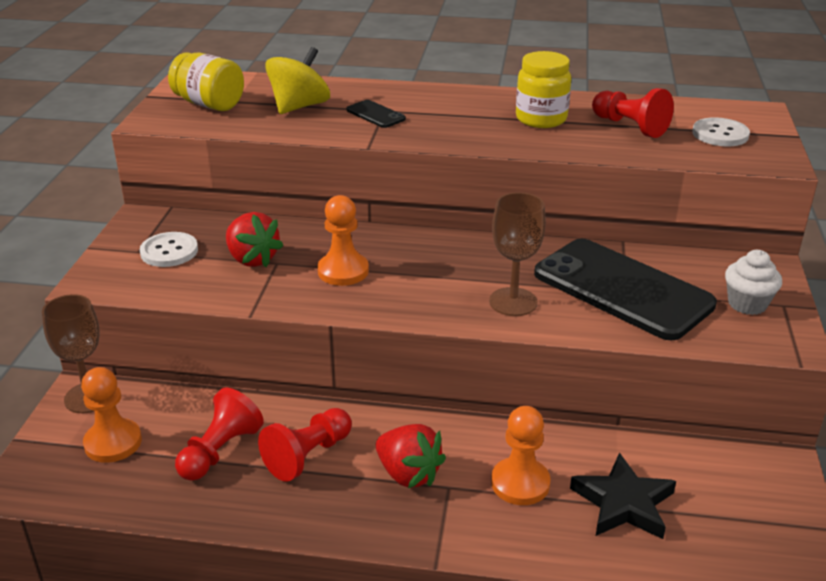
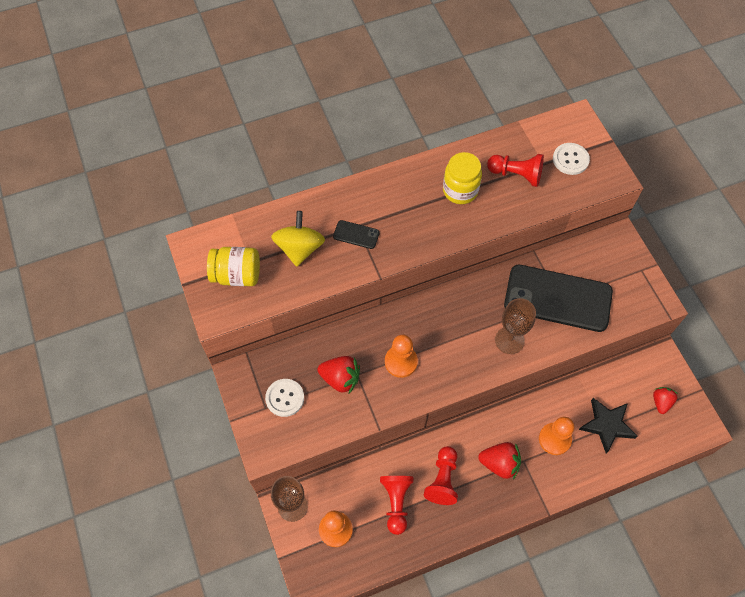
camera: 30 degrees left, 30 degrees up
(744, 514) = (661, 402): none -> red strawberry
(747, 304) = (624, 279): white cupcake -> none

